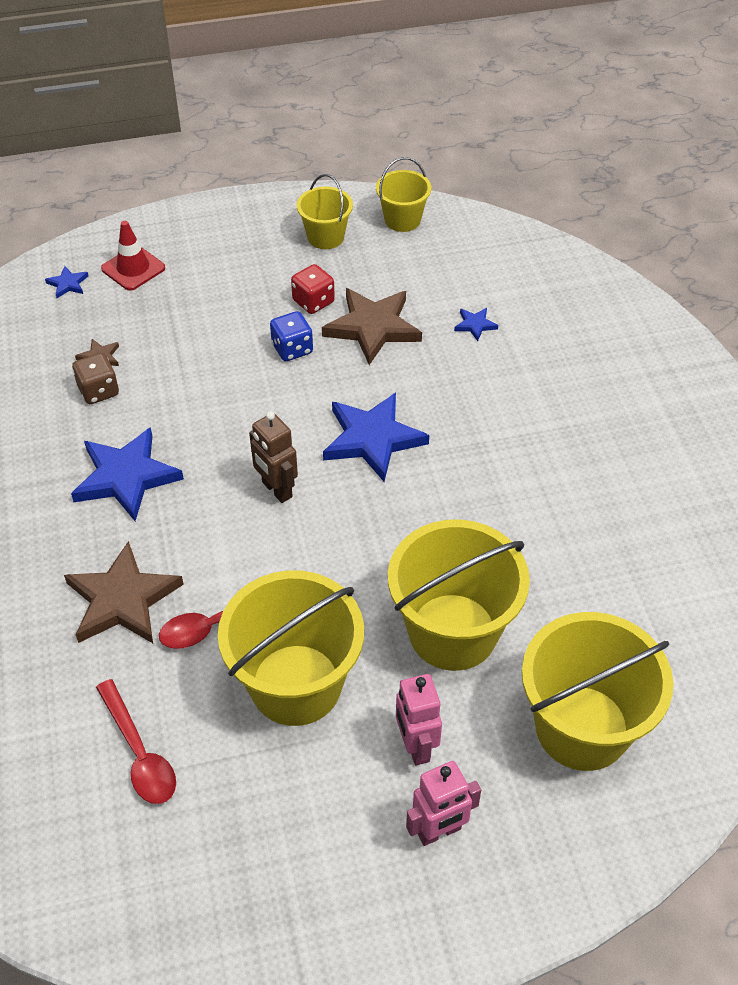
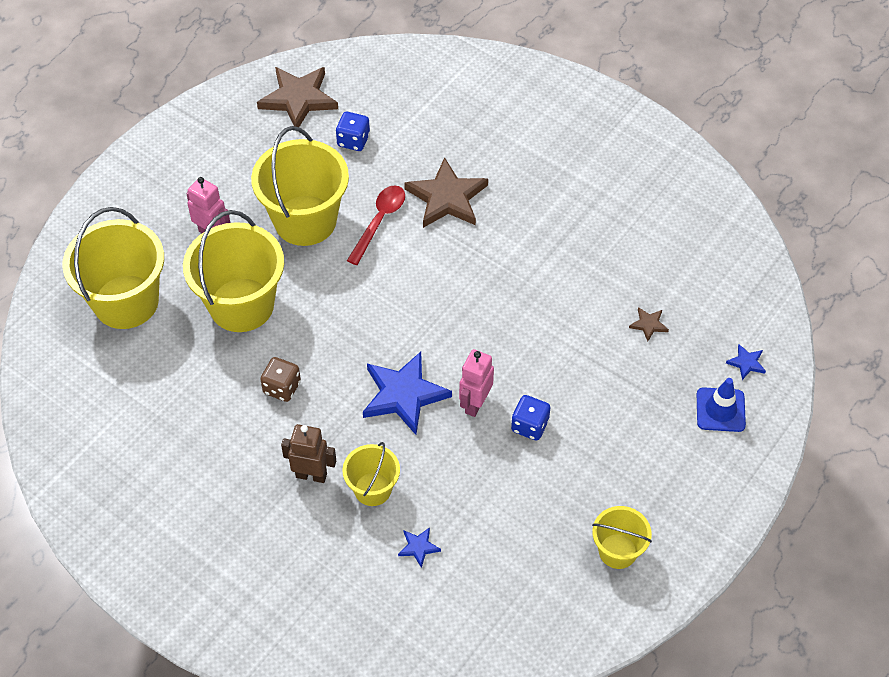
camera: 140 degrees right, 5 degrees up
(98, 391) = (618, 302): brown dice -> brown dice (282, 387)
(126, 477) = (529, 261): blue star -> none
(133, 268) = (720, 410): red traffic cone -> blue traffic cone
(139, 753) = (353, 140): red spoon -> blue dice
(276, 490) = (429, 317): brown robot -> brown robot (311, 475)
(313, 302) = (559, 478): red dice -> none
(372, 327) = (492, 487): brown star -> brown star (298, 99)
(402, 220) = (577, 620): yellow bucket -> yellow bucket (372, 489)
(439, 831) = (167, 205): pink robot -> pink robot (475, 404)

